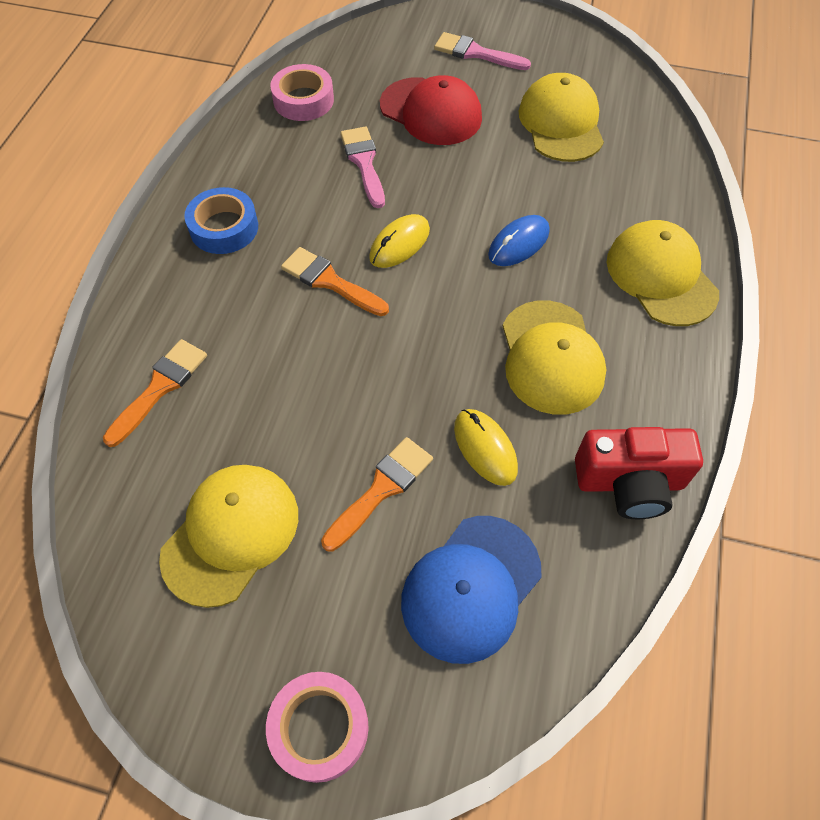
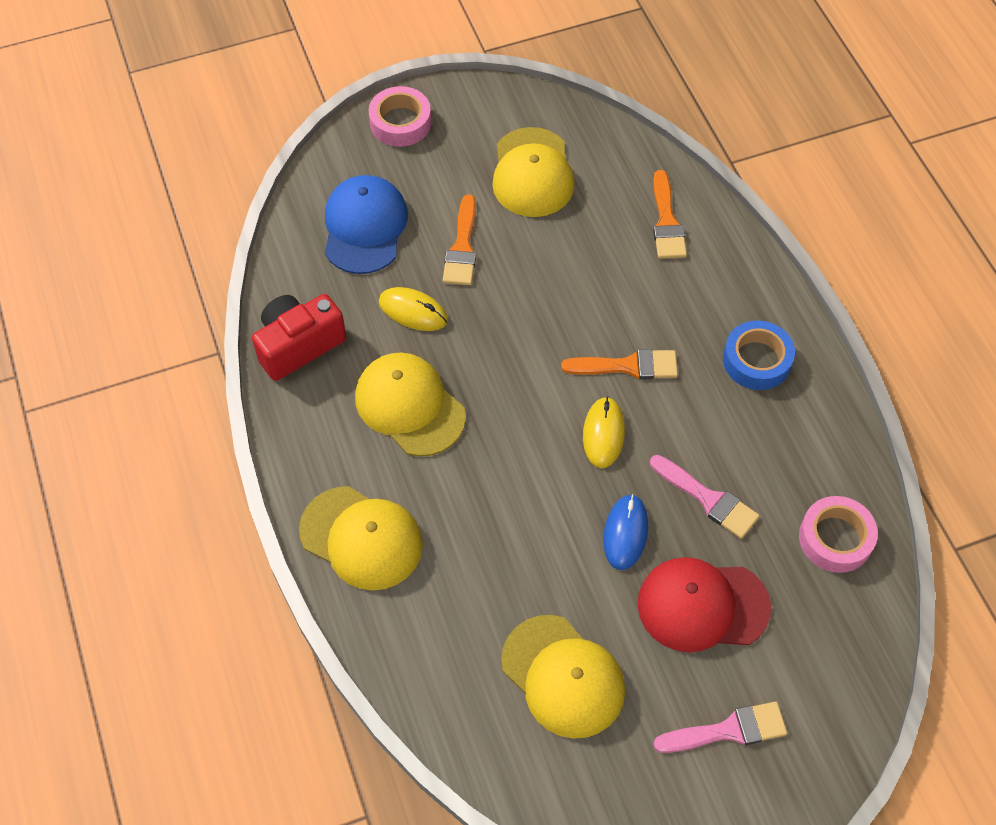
camera: 145 degrees right, 0 degrees up
(518, 243) = (505, 497): blue mouse -> blue mouse (625, 533)

